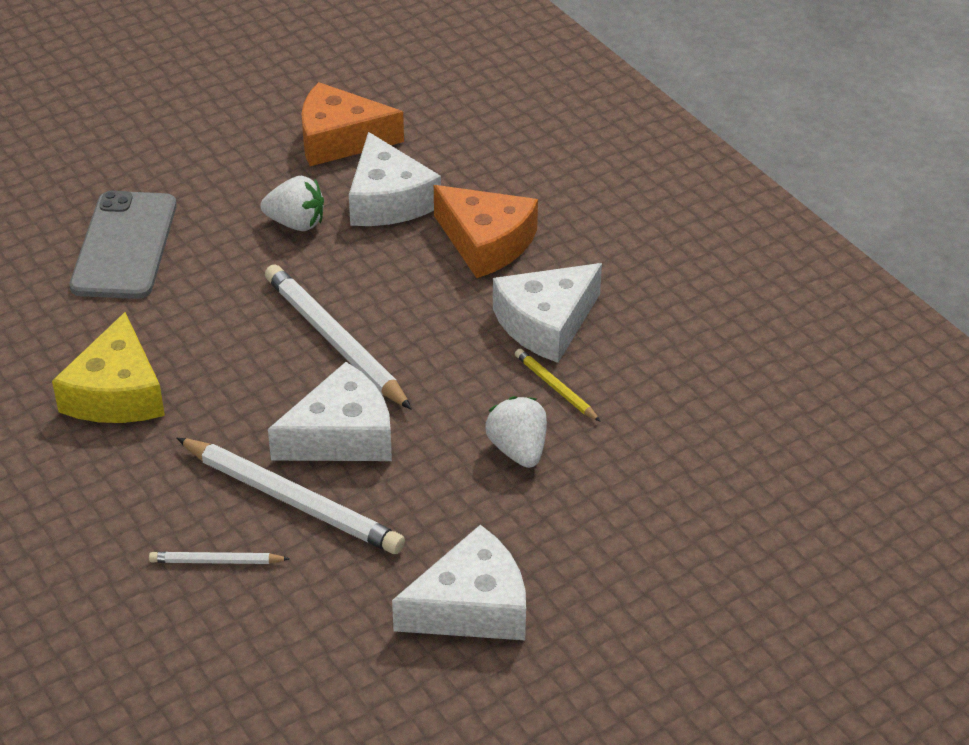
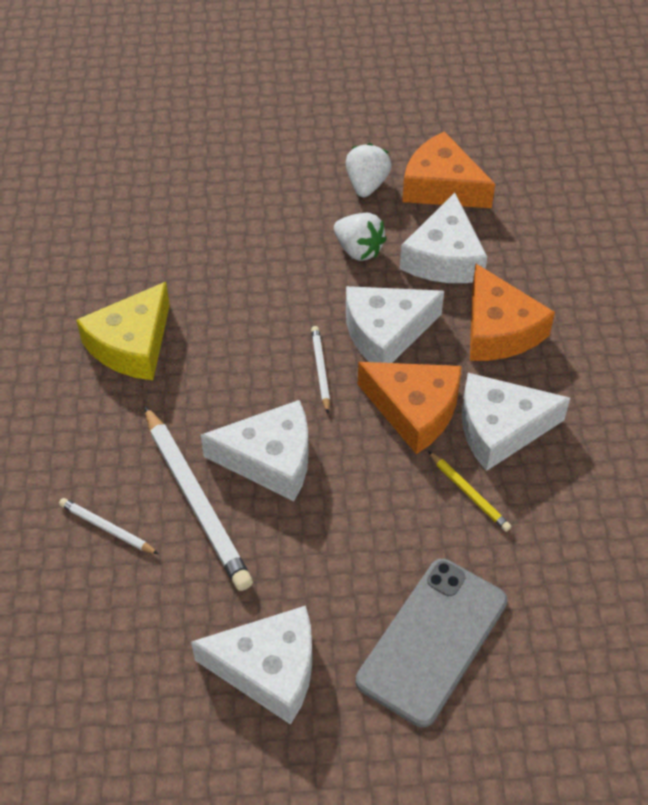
camera: 30 degrees right, 10 degrees up
(125, 246) = (219, 218): grey phone -> grey phone (432, 641)
(335, 340) = (321, 369): white pencil -> white pencil, size x0.49
(377, 285) = (385, 333): none -> white cheese
(453, 339) = (414, 410): none -> orange cheese
(518, 450) = (400, 539): white strawberry -> white strawberry (366, 185)
(555, 387) = (469, 494): yellow pencil -> yellow pencil turned 150 degrees clockwise

